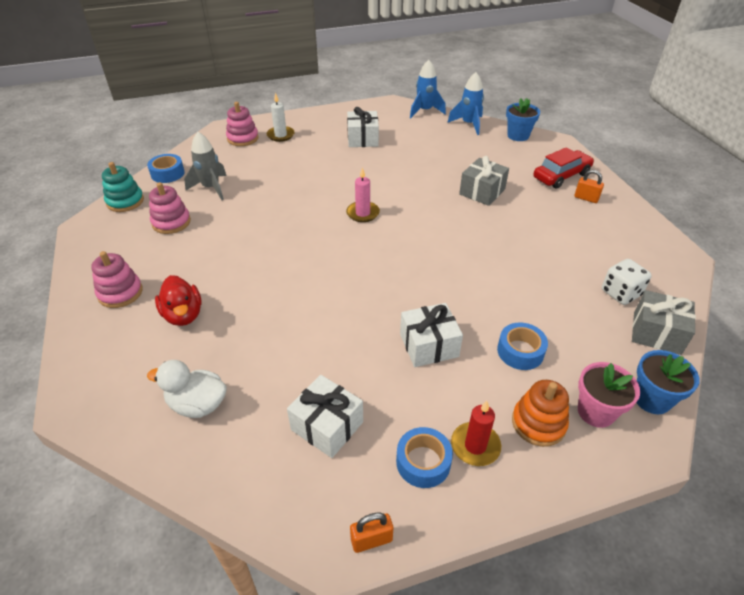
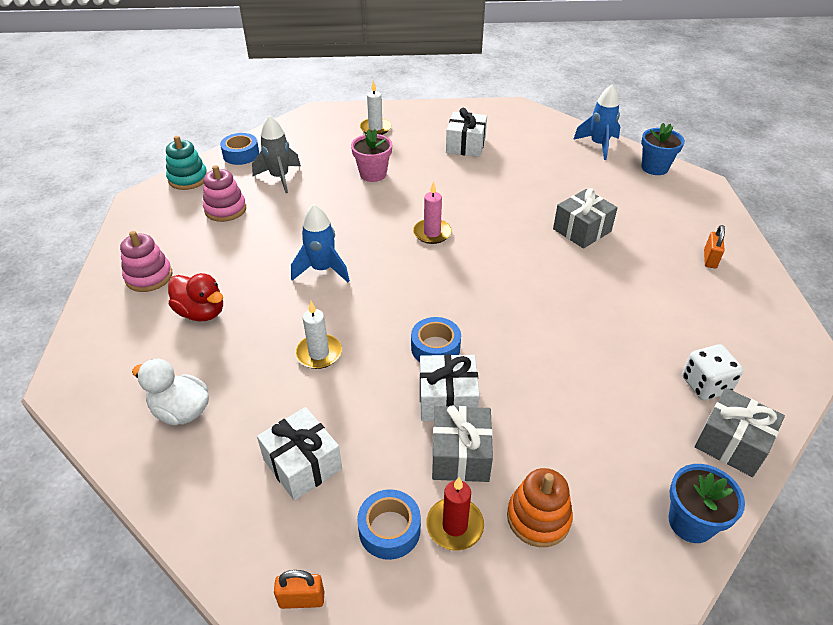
camera: 15 degrees right, 0 degrees up
(183, 315) = (201, 312): red duck -> red duck turned 45 degrees counterclockwise
(242, 138) = (333, 126): pink stacking toy -> none
(304, 329) = (319, 353): none -> white candle
(425, 111) = (551, 122): blue rocket -> blue rocket (322, 269)
(457, 388) = (460, 455): none -> grey gift
(520, 351) = (551, 429): blue tape -> blue tape (435, 348)
(561, 176) = (689, 226): red car -> none
(586, 198) = (710, 259): orange padlock -> orange padlock turned 60 degrees clockwise
(596, 412) = (613, 521): pink flower pot -> pink flower pot (373, 174)

